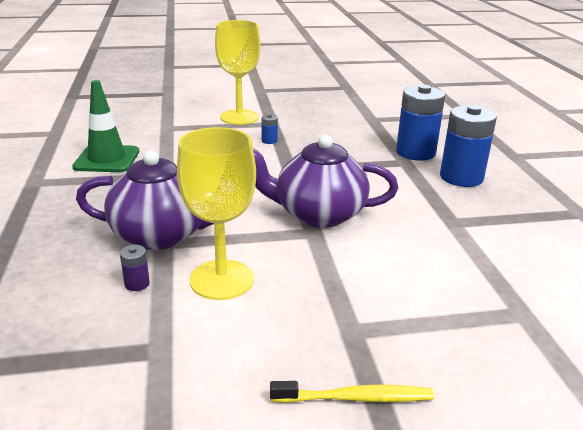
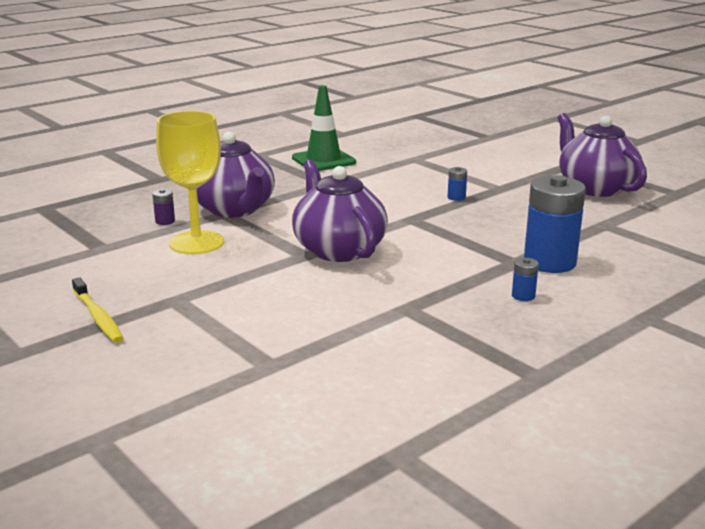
camera: 60 degrees right, 5 degrees down
(239, 117) = (488, 174): yellow goblet -> none
(310, 100) = (595, 188): none -> purple teapot
(461, 177) = (523, 296): blue battery -> blue battery, size x0.42

